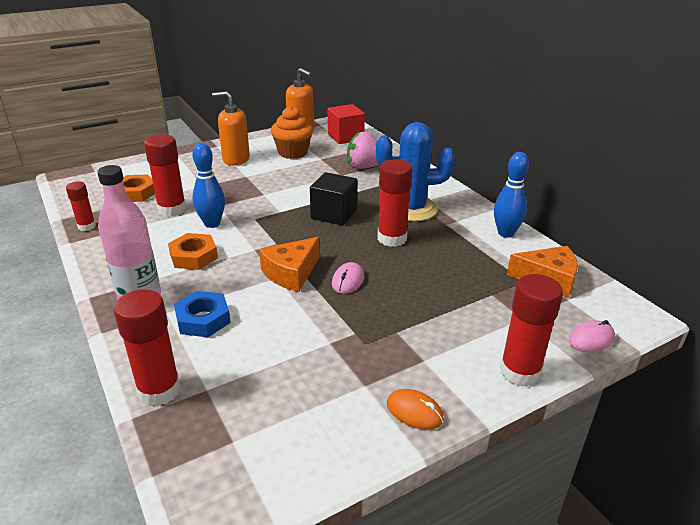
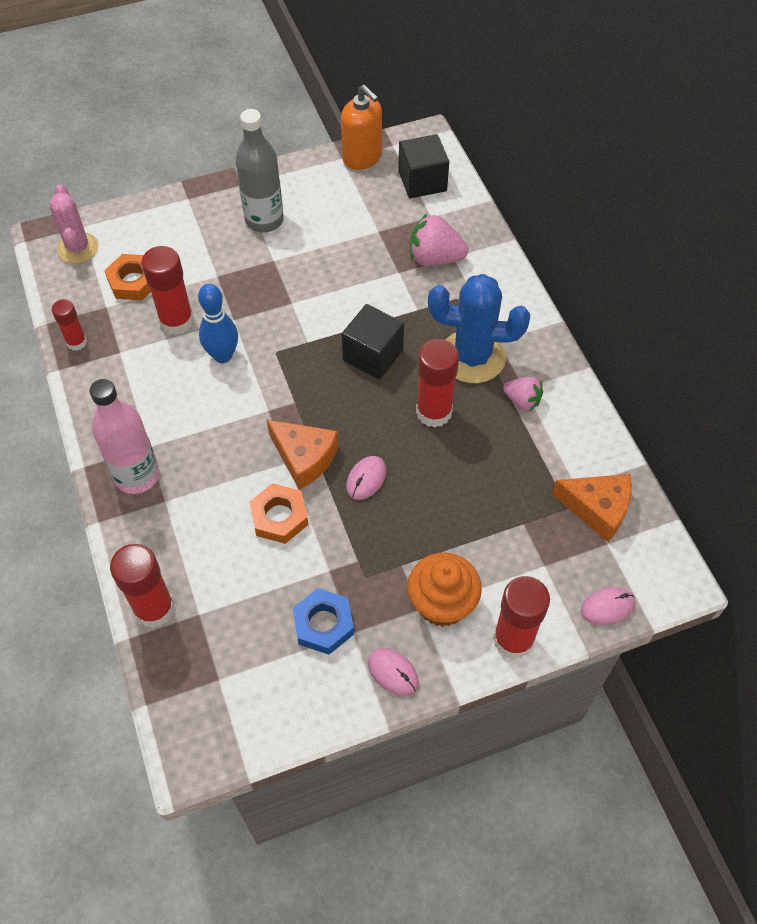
camera: 10 degrees right, 25 degrees up
(91, 181) = (78, 248): none -> pink cactus
(193, 256) = (198, 414): orange nut -> orange nut (279, 517)
(203, 319) = (202, 518): blue nut -> blue nut (323, 624)
(236, 159) = (264, 220): orange soap dispenser -> grey bottle
(291, 273) = (304, 458): orange cheese -> orange cheese turned 105 degrees counterclockwise
(293, 153) = (342, 213): orange cupcake -> orange cupcake (442, 603)
(345, 137) = (422, 181): red cube -> black cube
(414, 412) = (393, 672): orange mouse -> pink mouse
(459, 227) = (522, 401): none -> pink strawberry
(505, 233) = (577, 420): blue bowling pin -> none

